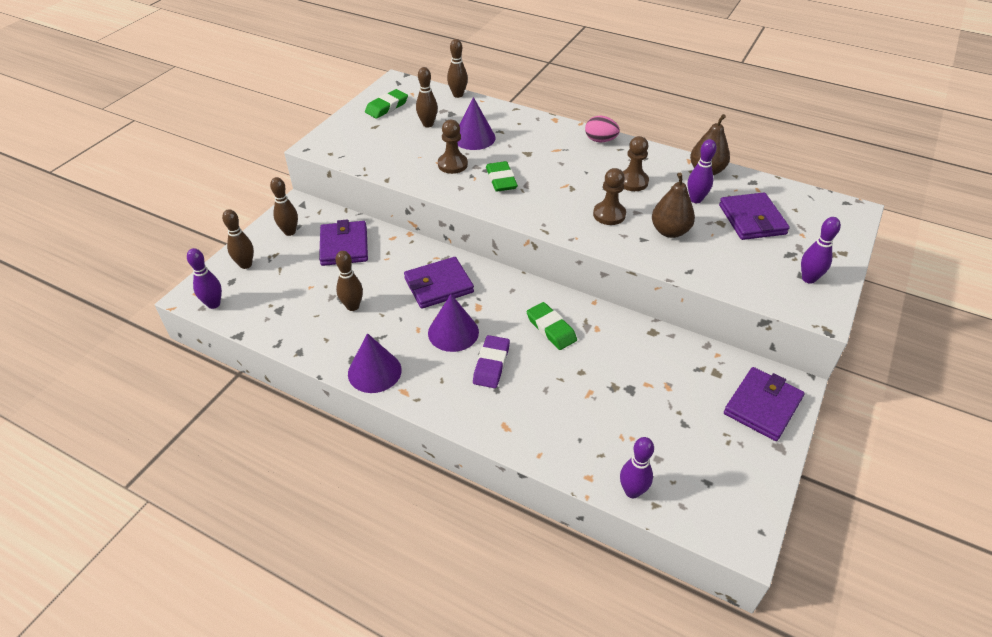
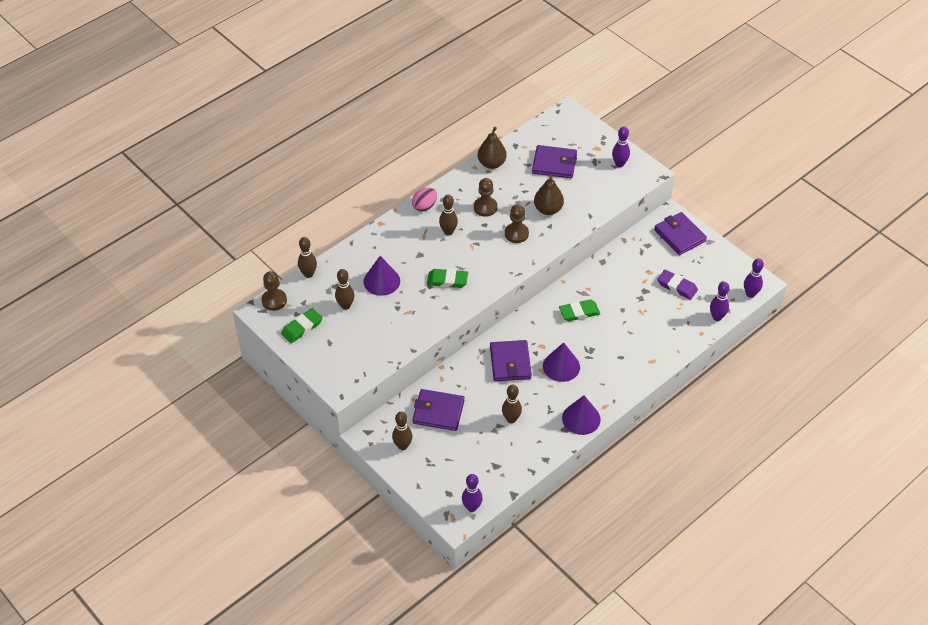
camera: 70 degrees left, 5 degrees up
(246, 265) = (432, 481): brown bowling pin -> brown bowling pin (448, 232)
(386, 107) = (302, 327): green eraser -> green eraser turned 75 degrees clockwise
(452, 164) = (413, 304): brown pawn -> brown pawn (274, 300)
(491, 364) = (598, 353): purple eraser -> purple eraser (677, 286)
(696, 199) = (521, 182): purple bowling pin -> purple bowling pin (750, 294)

